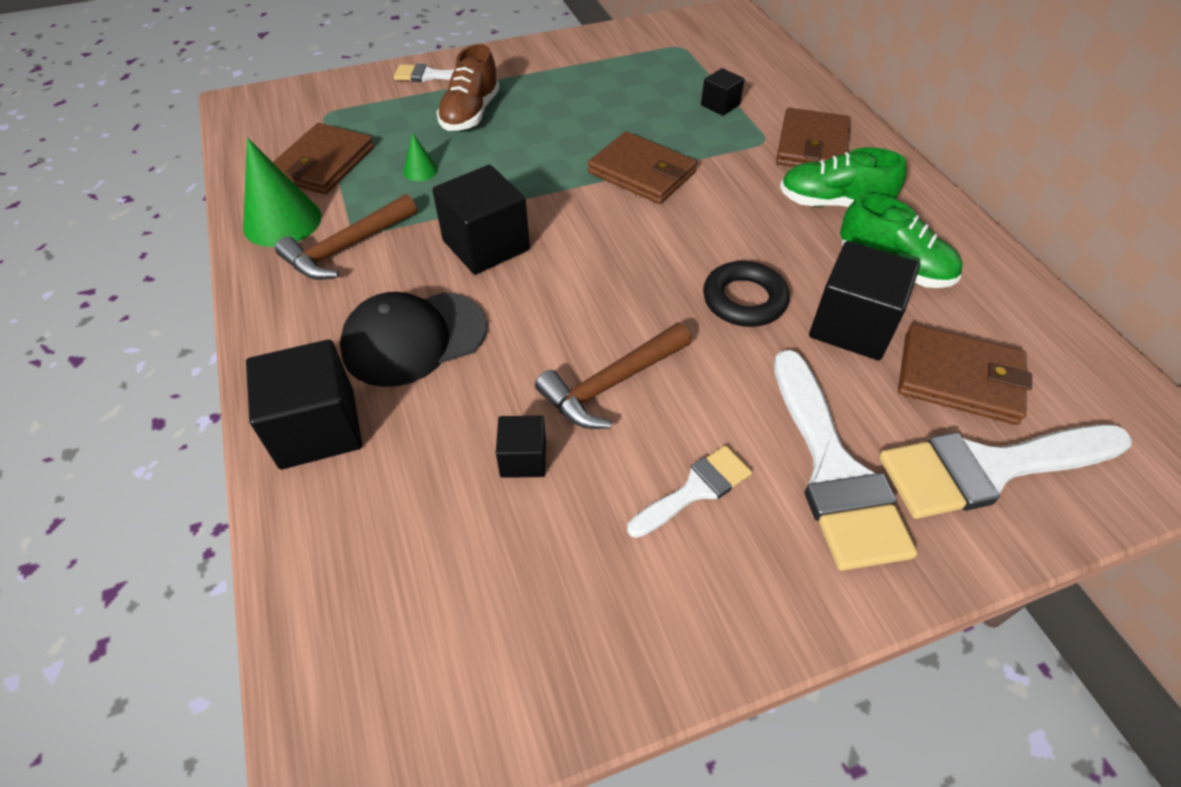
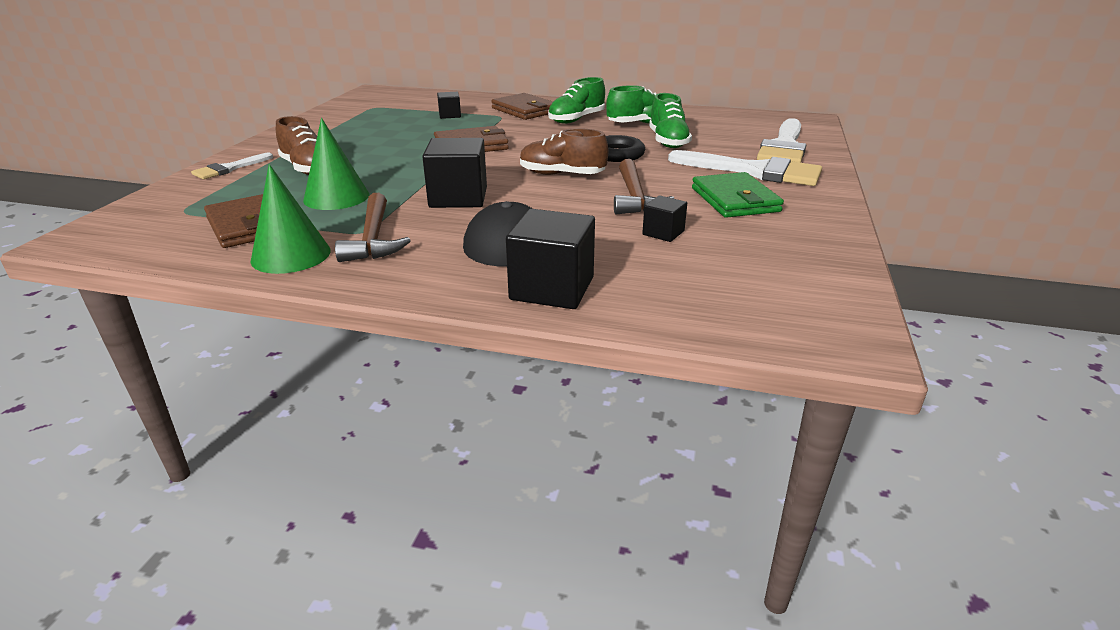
camera: 55 degrees left, 20 degrees down
(420, 170) = (336, 197): green cone -> green cone, size x2.07
(624, 287) = (562, 175): none -> brown shoe
(695, 490) = (735, 200): white brush -> green wallet
(852, 326) = (668, 141): black cube -> green shoe
(959, 378) = (727, 135): brown wallet -> none

